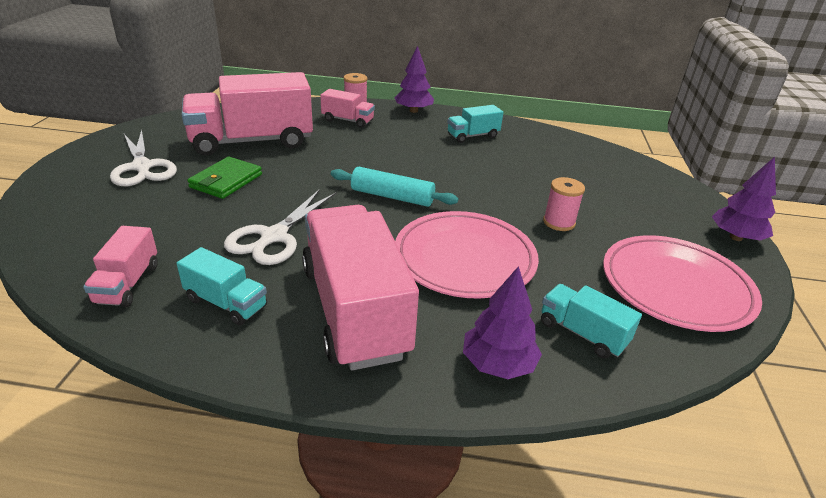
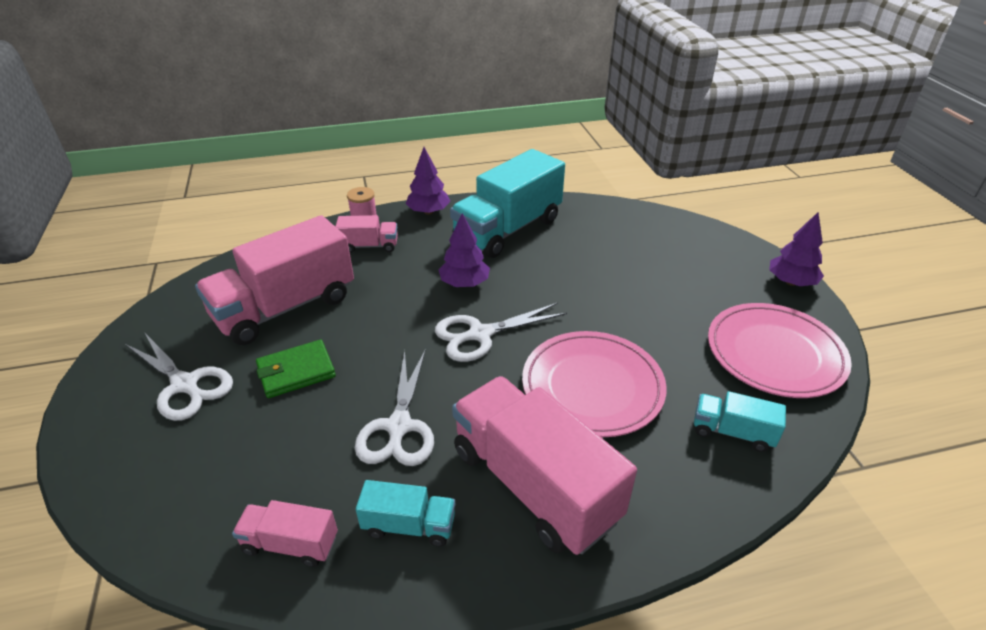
camera: 20 degrees left, 5 degrees up
(127, 284) = (290, 544): pink truck -> pink truck turned 120 degrees clockwise
(226, 181) = (296, 372): green wallet -> green wallet turned 60 degrees clockwise
(392, 196) = (480, 334): turquoise rolling pin -> white scissors
(473, 136) = (508, 229): turquoise truck -> turquoise truck, size x2.12
(498, 364) = (687, 492): purple tree -> purple tree (464, 283)
(559, 222) = (646, 314): pink spool -> none

